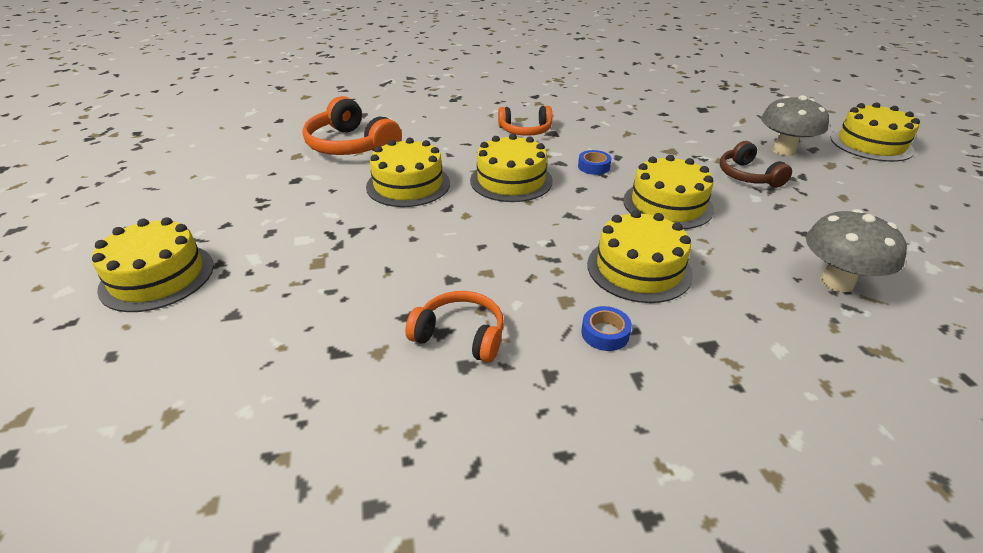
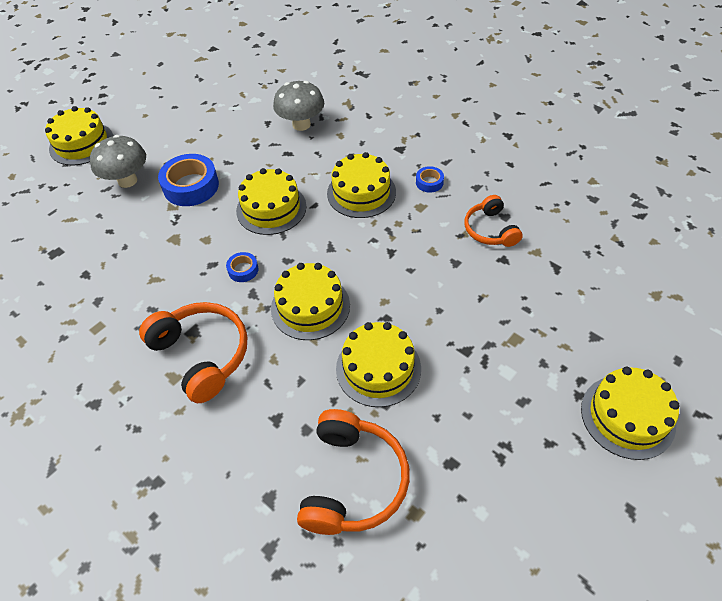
camera: 125 degrees left, 15 degrees up
(525, 130) = (202, 355): orange headphones -> orange headphones, size x1.60
(747, 176) = (191, 186): brown headphones -> blue tape

